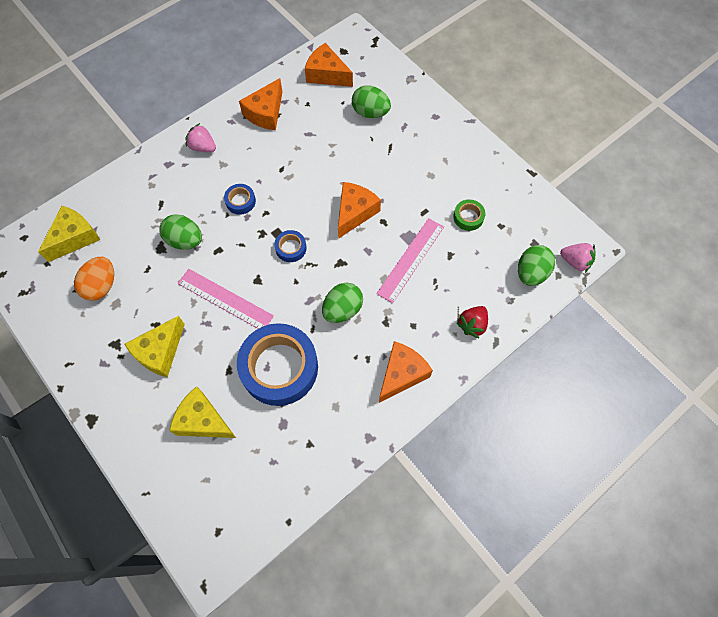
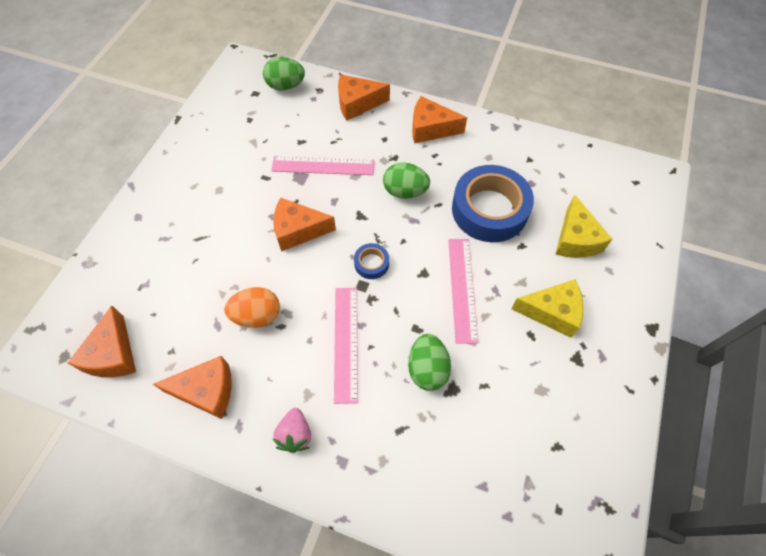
camera: 120 degrees left, 5 degrees down
(74, 238) = (507, 502): yellow cheese -> none
(101, 286) = (535, 420): orange egg -> orange egg (257, 315)
(240, 201) = (346, 343): blue tape -> pink ruler
(370, 112) = (157, 278): green egg -> none
(468, 217) = (253, 144): green tape -> none
(472, 325) = (357, 104): red strawberry -> orange cheese
(575, 262) = (258, 65): pink strawberry -> none

